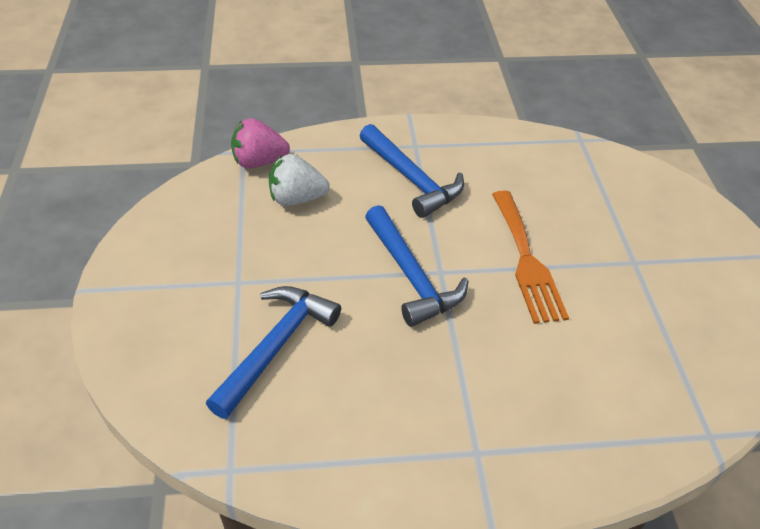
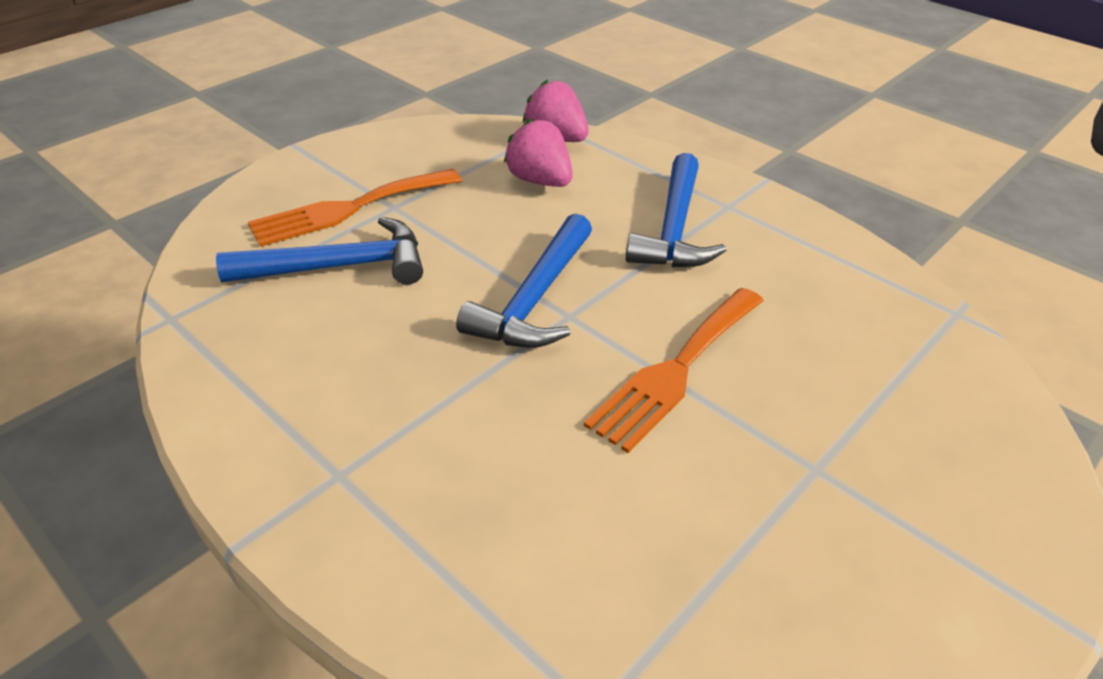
camera: 50 degrees right, 5 degrees down
(212, 305) = (349, 209): none -> orange fork
(296, 199) = (540, 181): white strawberry -> pink strawberry

